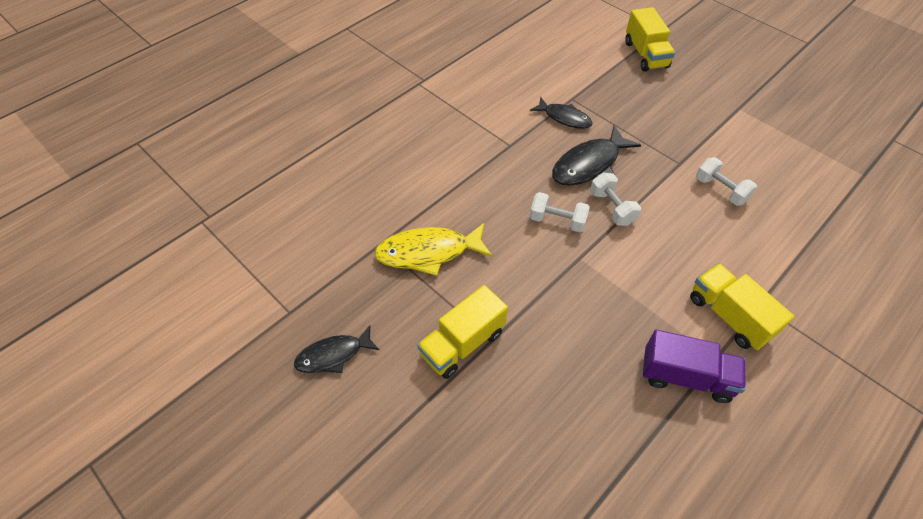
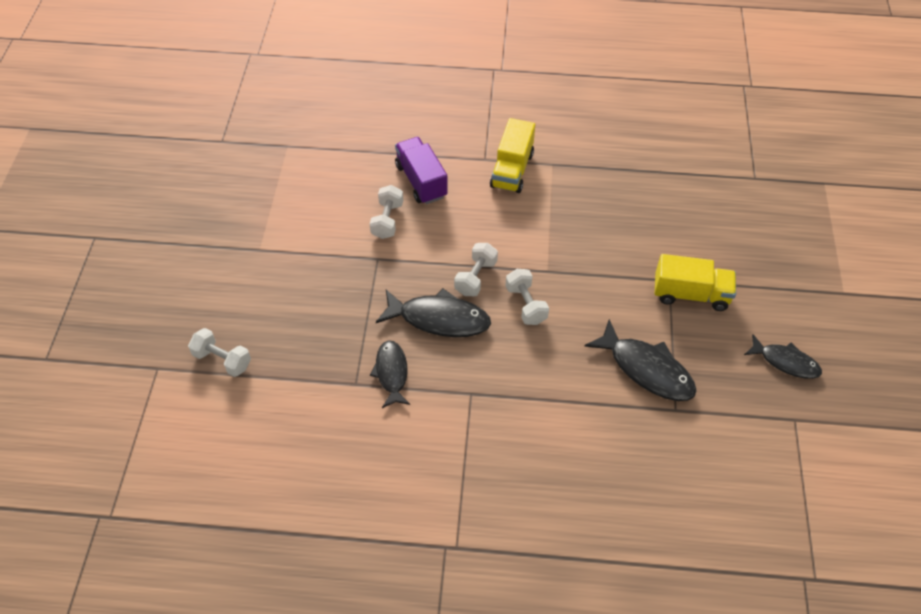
camera: 130 degrees left, 0 degrees up
(428, 252) = (646, 369): yellow fish -> black fish
(645, 55) = (222, 360): yellow truck -> white dumbbell
(685, 376) = (582, 172): purple truck -> purple truck (421, 181)

